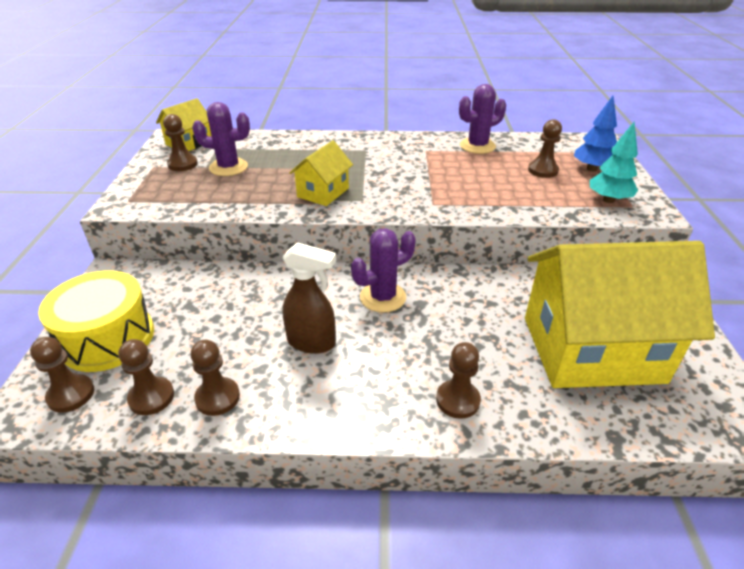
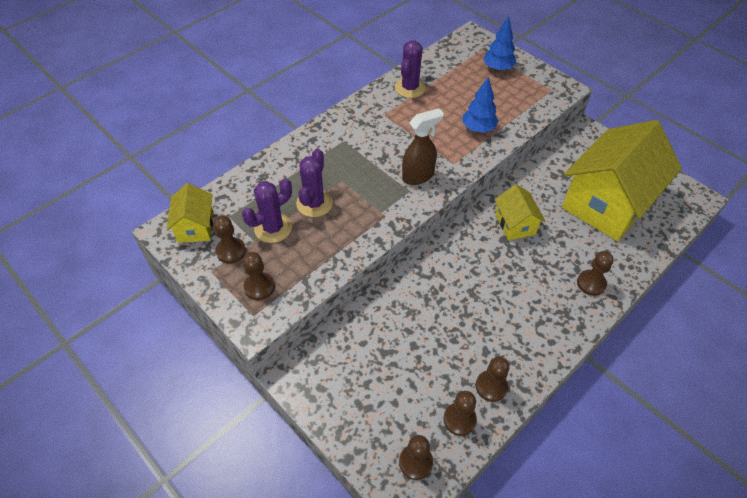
camera: 45 degrees left, 15 degrees up
(108, 338) = (375, 416): yellow drum -> none
(312, 342) = (487, 312): brown spray bottle -> brown spray bottle (418, 176)
(323, 192) = (376, 203): yellow house -> yellow house (515, 224)
(383, 297) = (481, 251): purple cactus -> purple cactus (314, 203)
(499, 195) = (478, 128): none -> blue tree
(543, 170) = (475, 88): brown pawn -> brown pawn (259, 287)
(608, 200) = (535, 92): turquoise tree -> none

